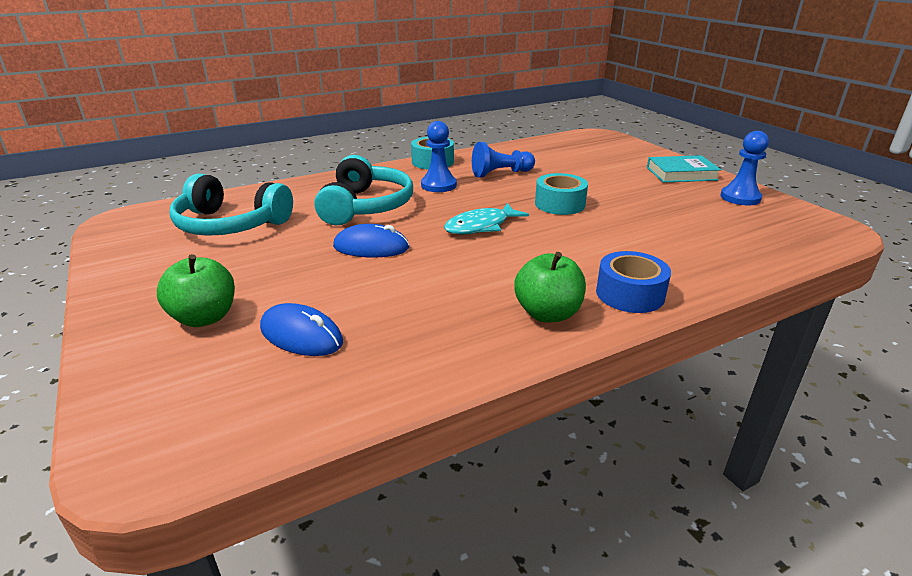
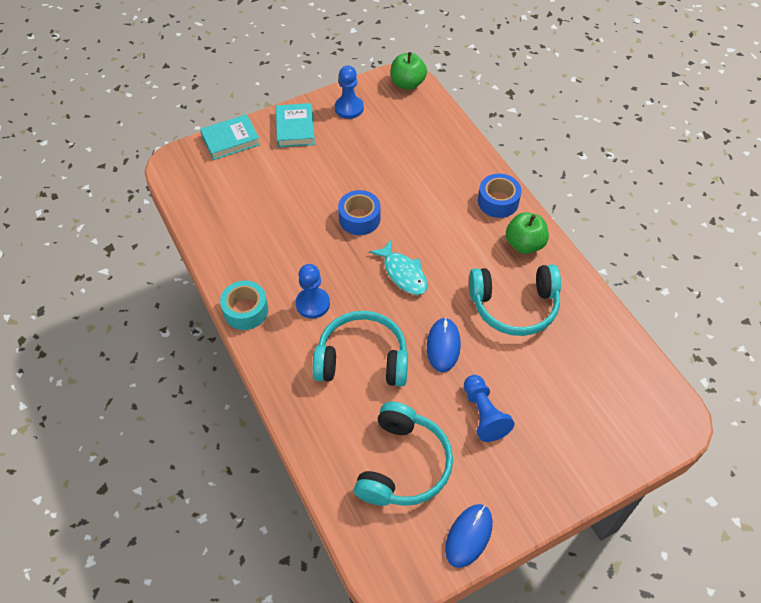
camera: 90 degrees left, 25 degrees up
(204, 317) = (552, 434): green apple -> green apple (407, 83)
(301, 335) = (564, 371): blue mouse -> blue mouse (468, 536)
(427, 298) = (514, 306): none -> turquoise headphones
(500, 173) = (285, 254): blue pawn -> blue pawn (484, 414)
(559, 204) = (359, 218): turquoise tape -> blue tape
(642, 150) = (230, 140): none -> turquoise book

